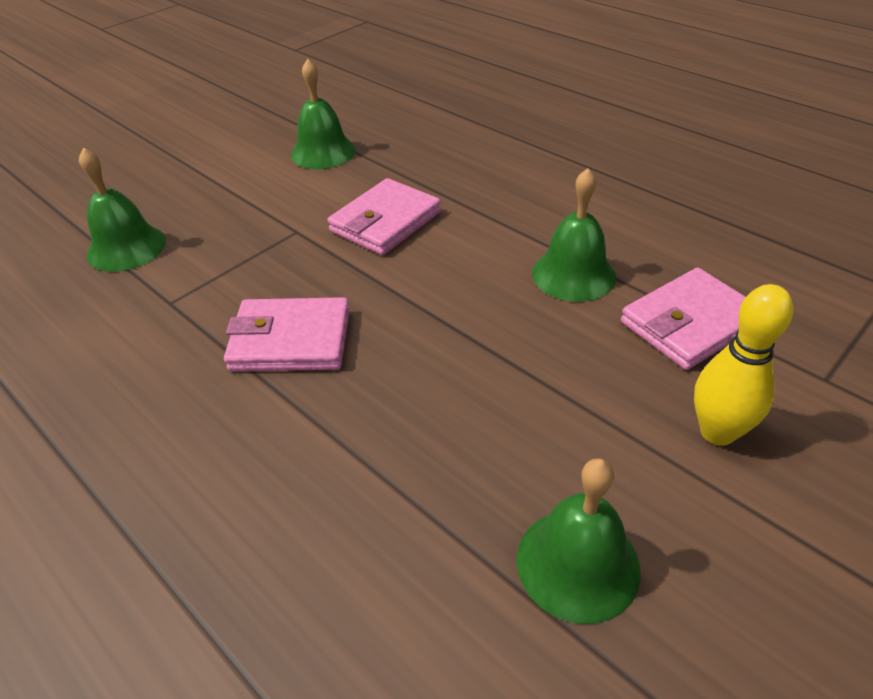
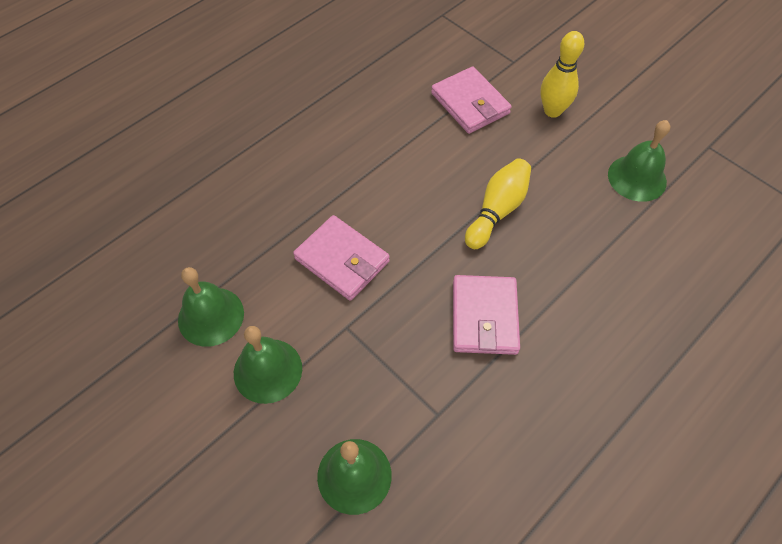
camera: 90 degrees left, 15 degrees up
(472, 354) = (497, 210): none -> yellow bowling pin
(573, 274) = (420, 150): green bell -> green bell (268, 370)

